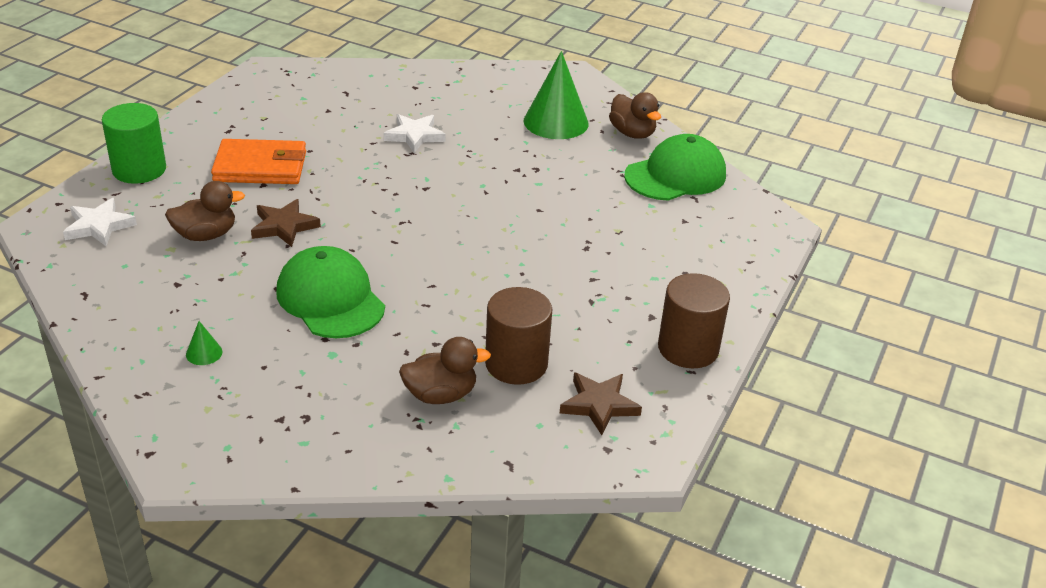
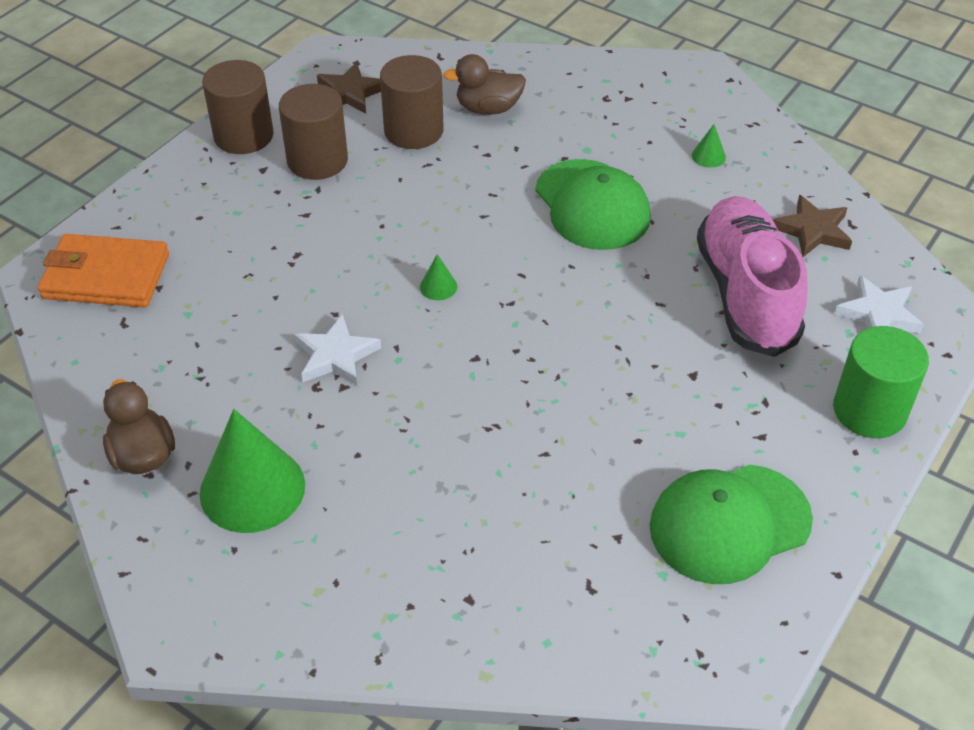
camera: 170 degrees left, 10 degrees up
(206, 235) = (745, 294): brown duck -> pink shoe
(260, 167) = (703, 407): orange wallet -> orange wallet (106, 276)
(284, 226) = (654, 302): brown star -> brown star (812, 230)
(414, 136) = (481, 465): white star -> white star (336, 356)
(462, 230) = (438, 286): none -> green cone
(603, 327) = (317, 160): none -> brown cylinder
(675, 175) = (126, 363): green cap -> green cap (729, 523)

